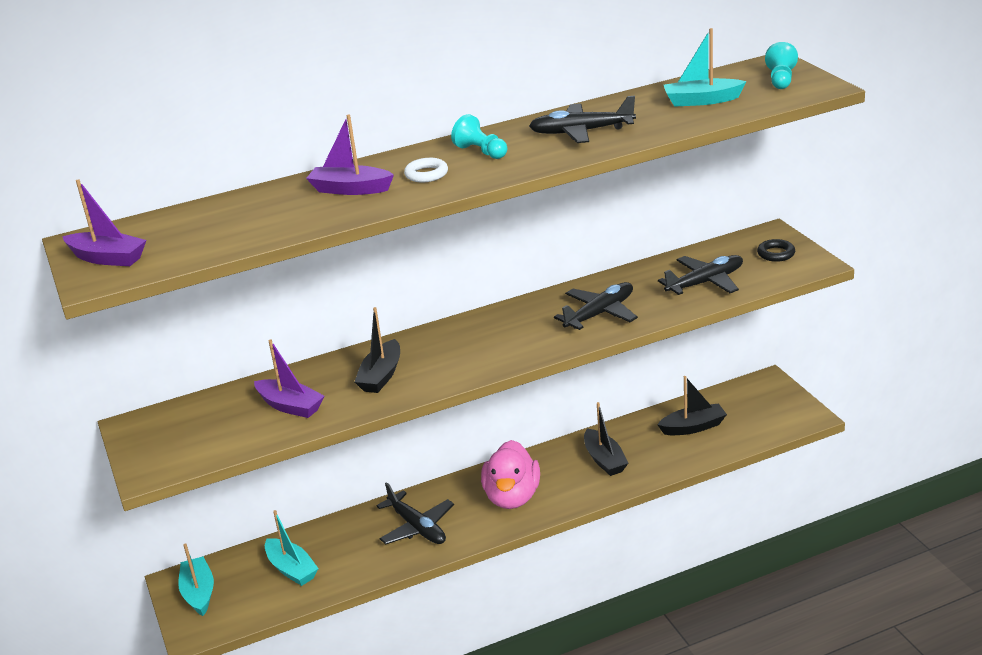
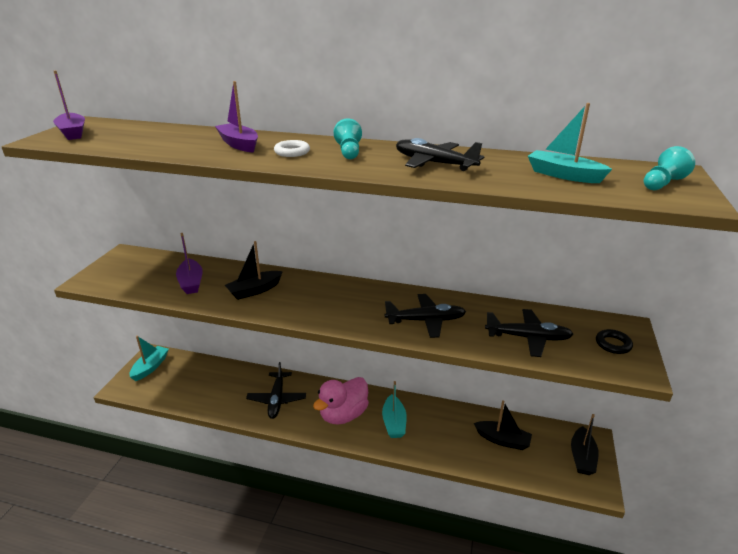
camera: 35 degrees right, 0 degrees up
(292, 569) = (197, 382): turquoise boat -> turquoise boat (394, 423)
(604, 460) = (421, 426): black boat -> black boat (582, 457)

